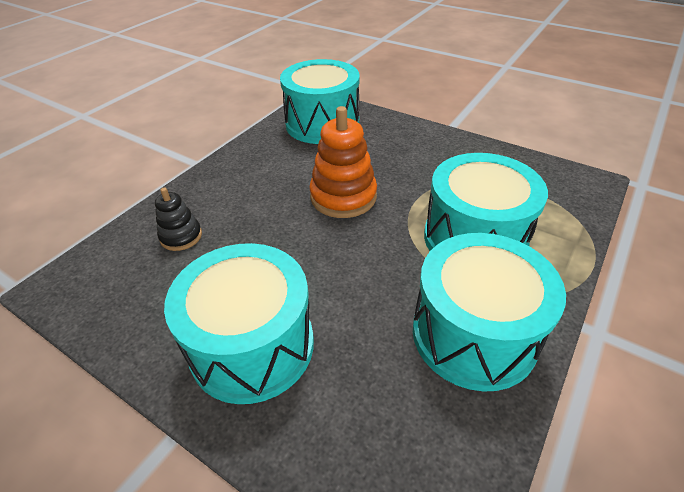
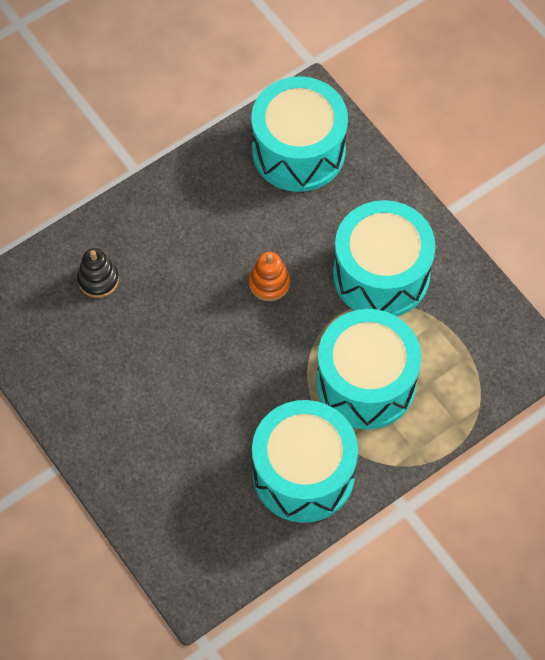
camera: 20 degrees right, 20 degrees up
(252, 345) = (130, 419): turquoise drum -> turquoise drum (381, 274)
(343, 197) = (269, 283): orange stacking toy -> orange stacking toy, size x0.57

